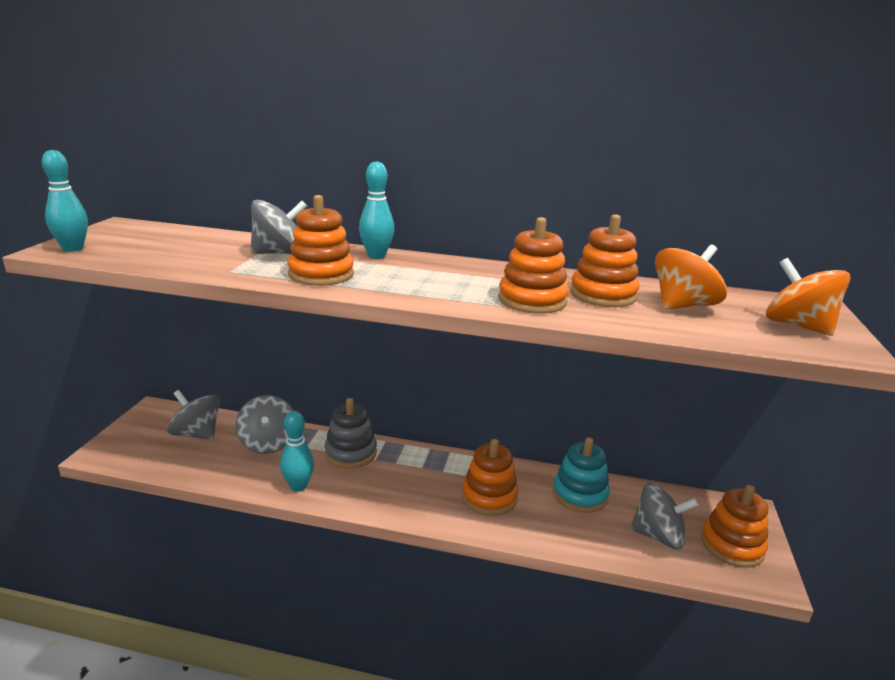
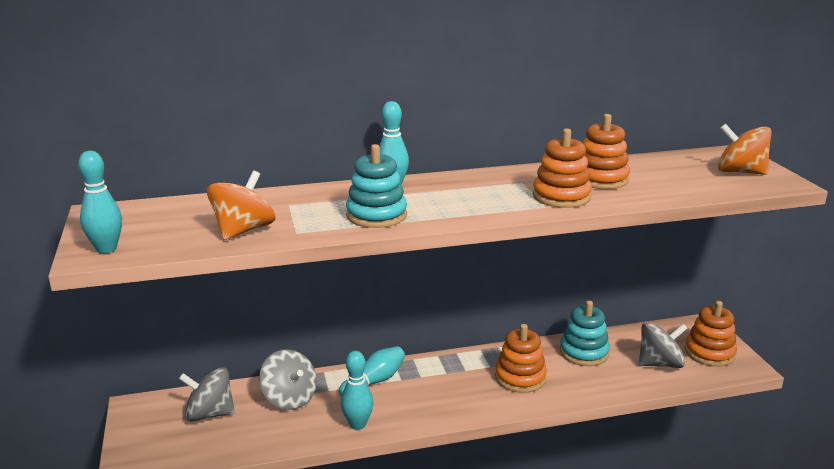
camera: 25 degrees left, 0 degrees up
(280, 253) = (309, 204): grey spinning top -> none
(321, 274) = (376, 215): orange stacking toy -> turquoise stacking toy
(351, 453) = (374, 381): grey stacking toy -> turquoise bowling pin
(683, 306) = (660, 174): orange spinning top -> orange spinning top (243, 230)

